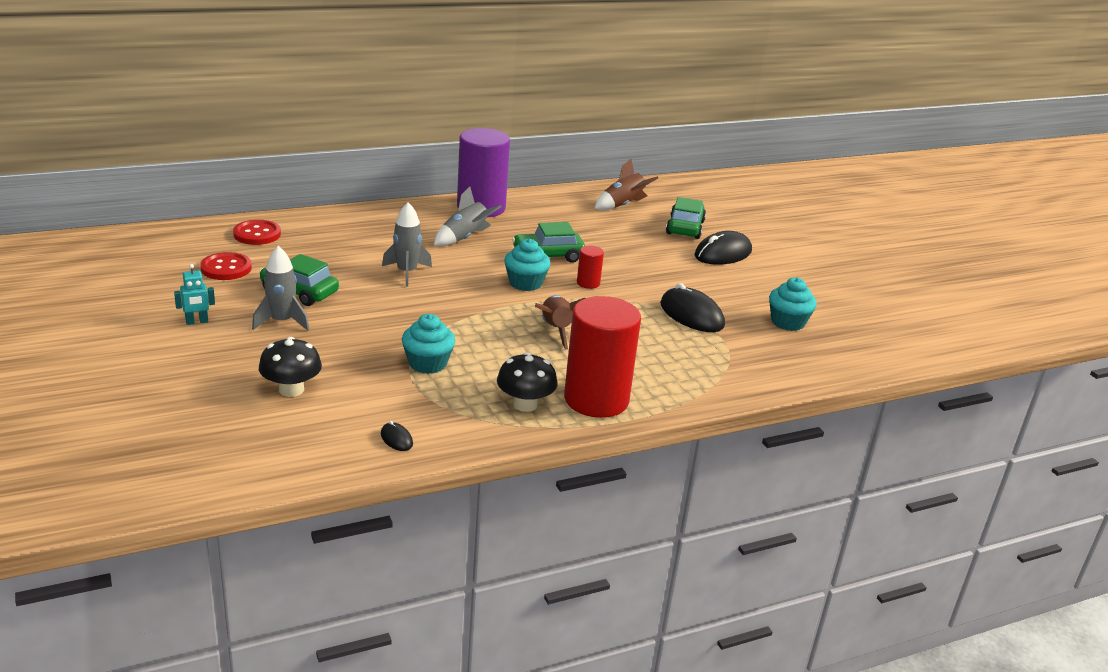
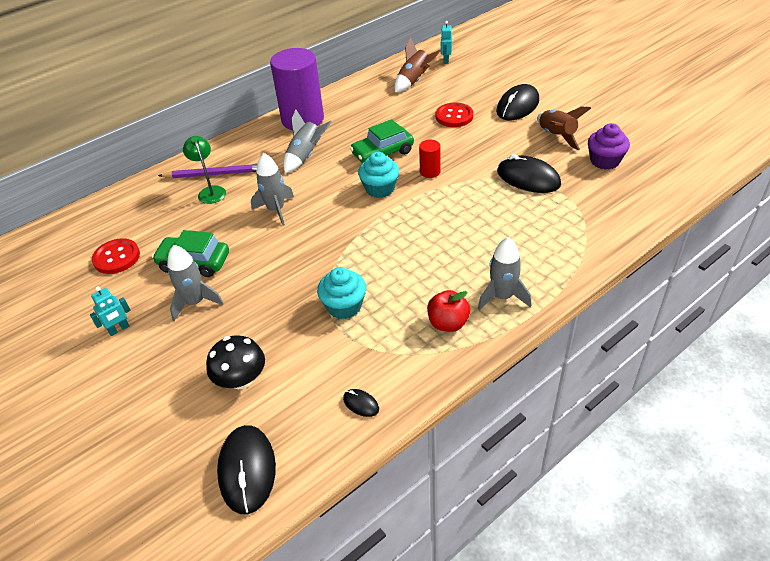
camera: 10 degrees left, 15 degrees up
(256, 455) = (247, 470): none -> black mouse
(257, 234) = (126, 209): red button -> red button (454, 116)
(349, 241) = (210, 191): none -> green lamp
(362, 229) = (214, 174): none -> purple pencil
(525, 404) = (448, 323): black mushroom -> red apple
(556, 330) = (430, 231): brown rocket -> brown rocket (556, 136)
(596, 399) = (502, 297): red cylinder -> grey rocket
(670, 196) = (446, 60): none -> turquoise robot
(685, 227) = (474, 89): green car -> none
(787, 322) = (604, 161): turquoise cupcake -> purple cupcake

